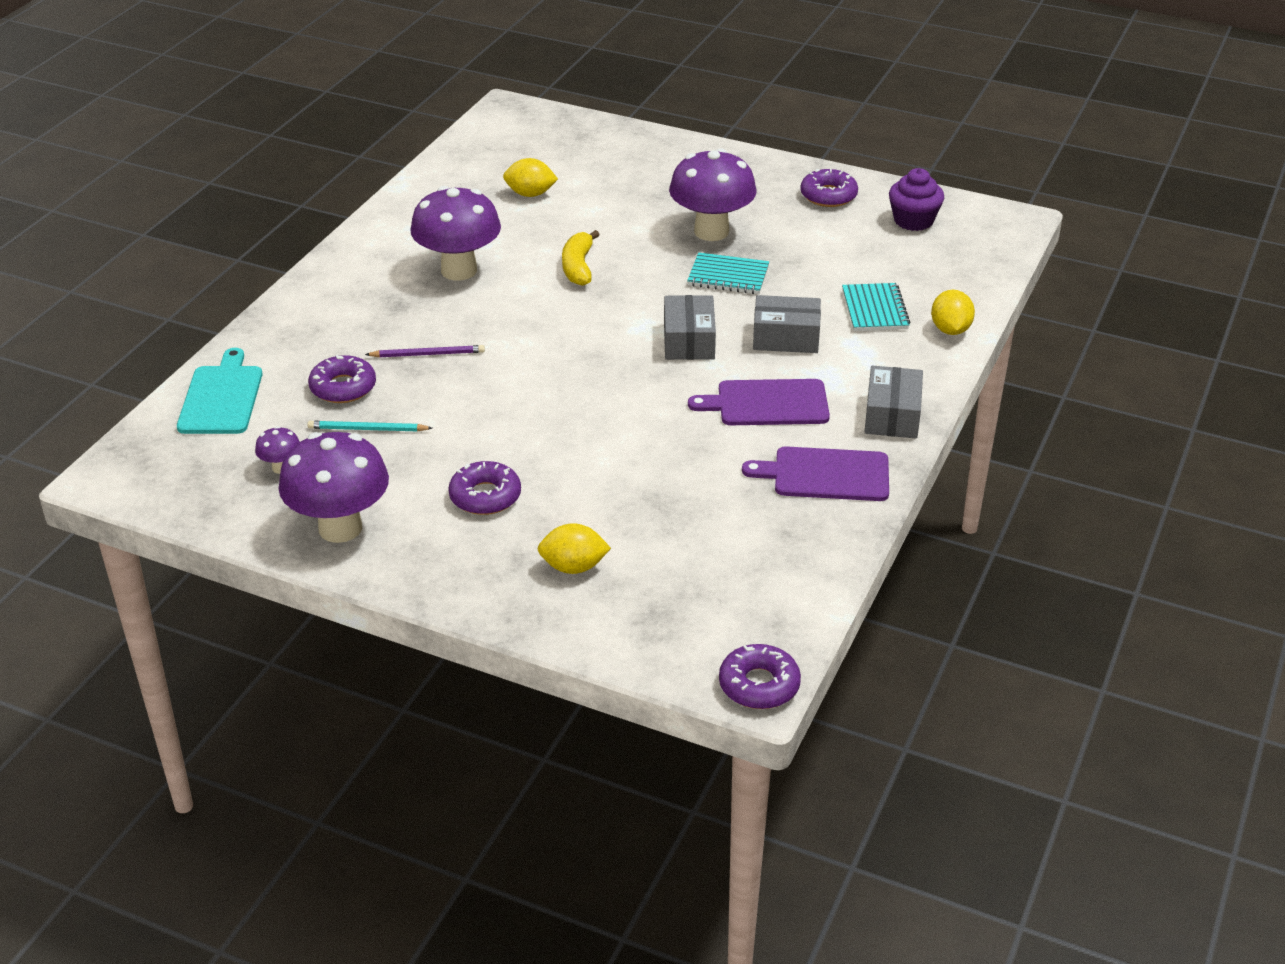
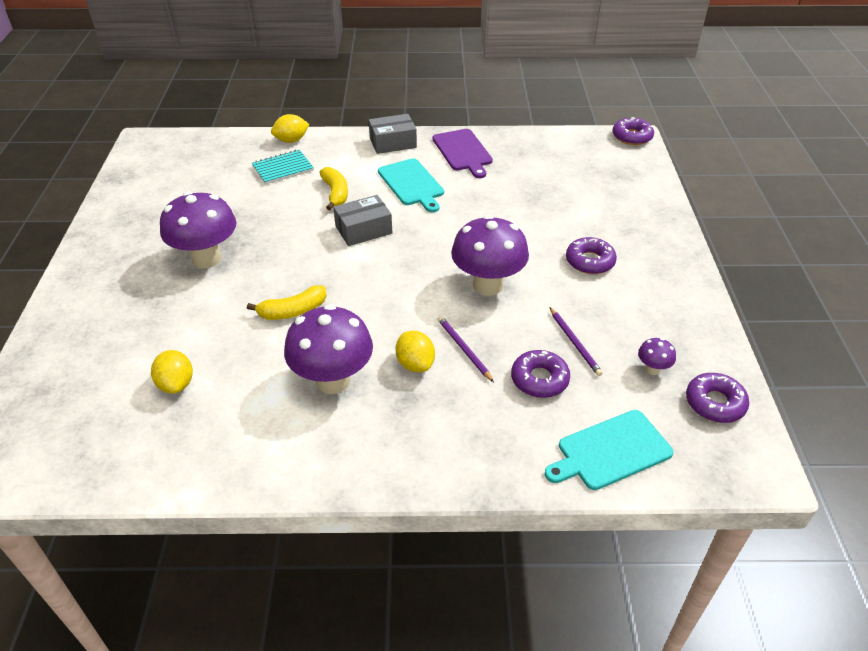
camera: 115 degrees left, 5 degrees up
(340, 528) = (676, 311): purple mushroom -> purple mushroom (487, 285)
(367, 429) = (574, 343): turquoise pencil -> purple pencil
(573, 567) = (614, 209): yellow lemon -> yellow lemon (415, 364)
(728, 276) = (270, 234): turquoise notebook -> none
(767, 403) = (412, 184): purple cutting board -> turquoise cutting board
(786, 338) = (335, 193): grey box -> yellow banana
(828, 195) = (129, 218): purple donut -> purple donut (715, 403)
(913, 220) = (157, 176): purple cupcake -> none

